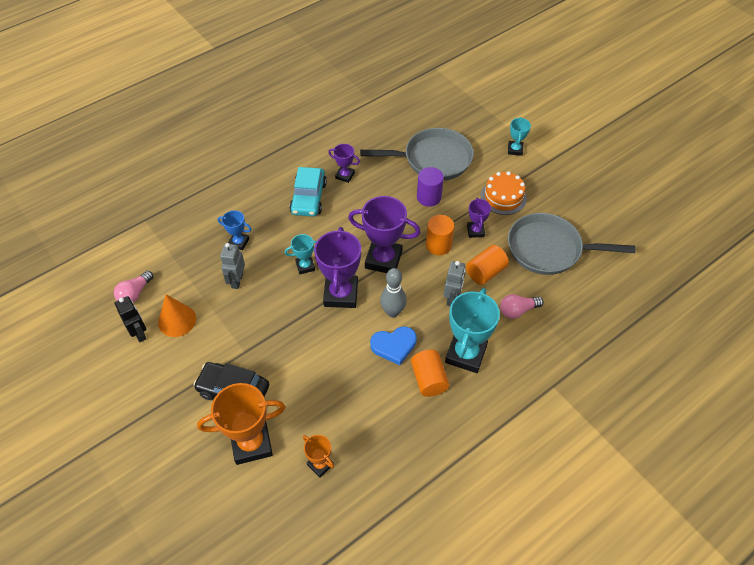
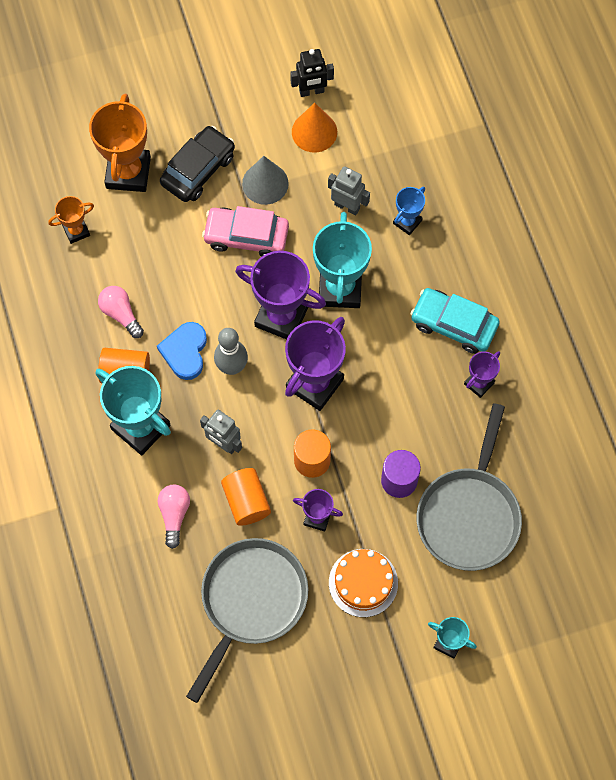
camera: 110 degrees right, 15 degrees up
(135, 293) = (370, 95): pink light bulb -> pink light bulb (121, 314)
(232, 339) = (265, 183): none -> grey cone
(283, 337) = (246, 236): none -> pink car
(305, 266) = (340, 288): turquoise trophy -> turquoise trophy, size x1.92

